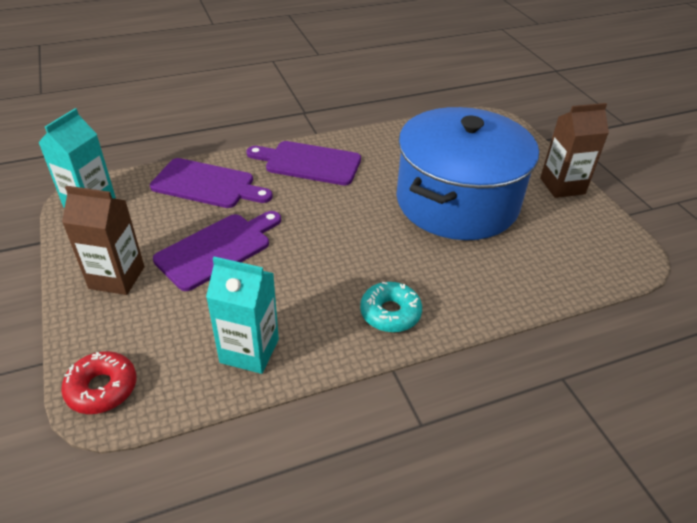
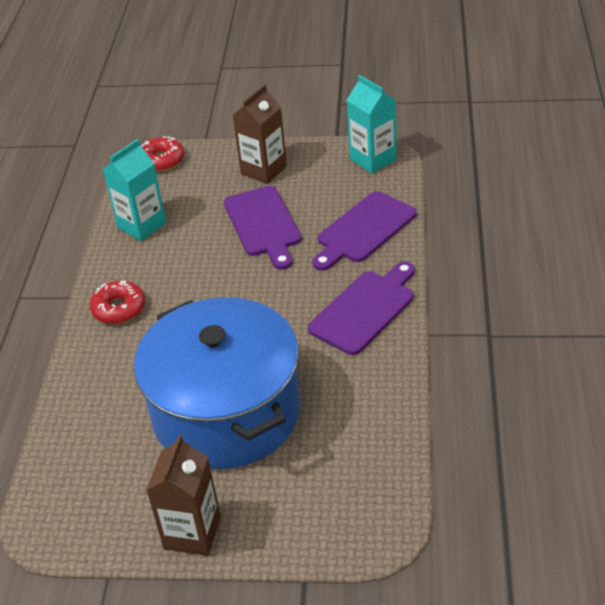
camera: 120 degrees right, 0 degrees up
(390, 313) = (119, 308): turquoise donut -> red donut

